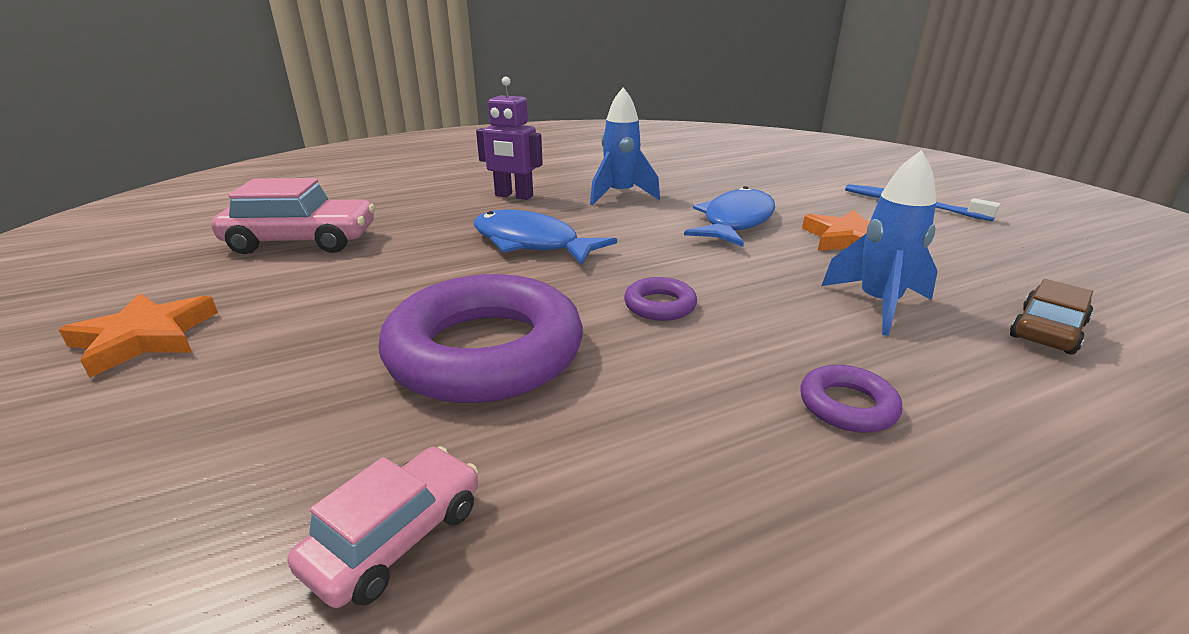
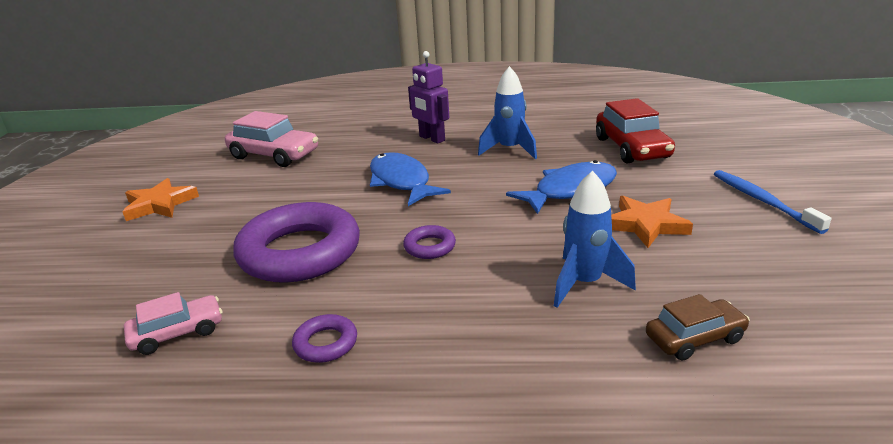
camera: 30 degrees right, 0 degrees up
(740, 179) = (632, 148): none -> red car
(847, 405) = (460, 342): purple ring -> purple ring (326, 343)

